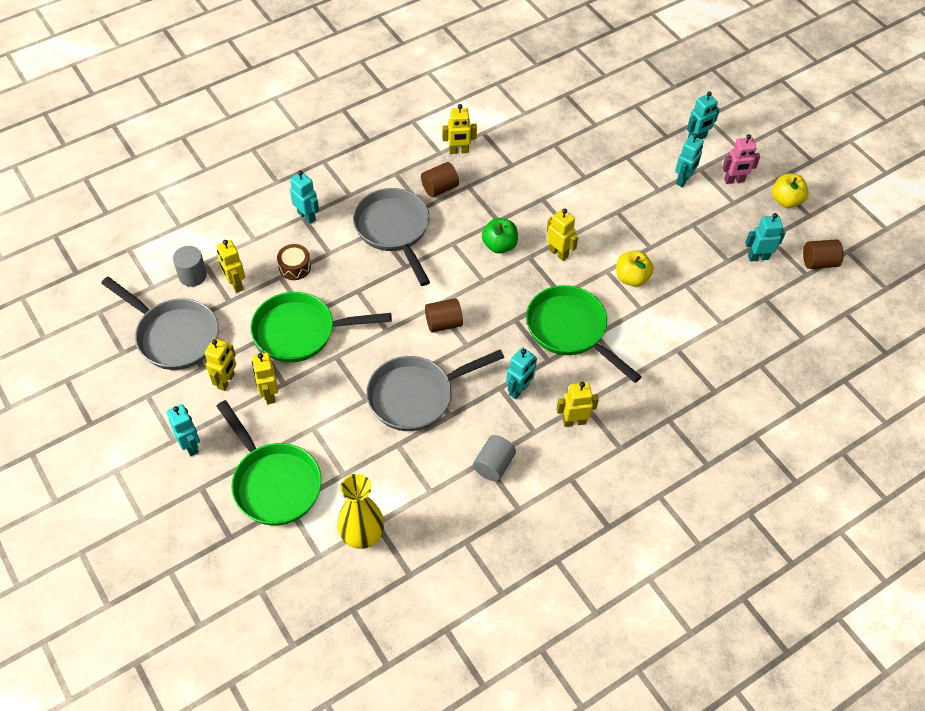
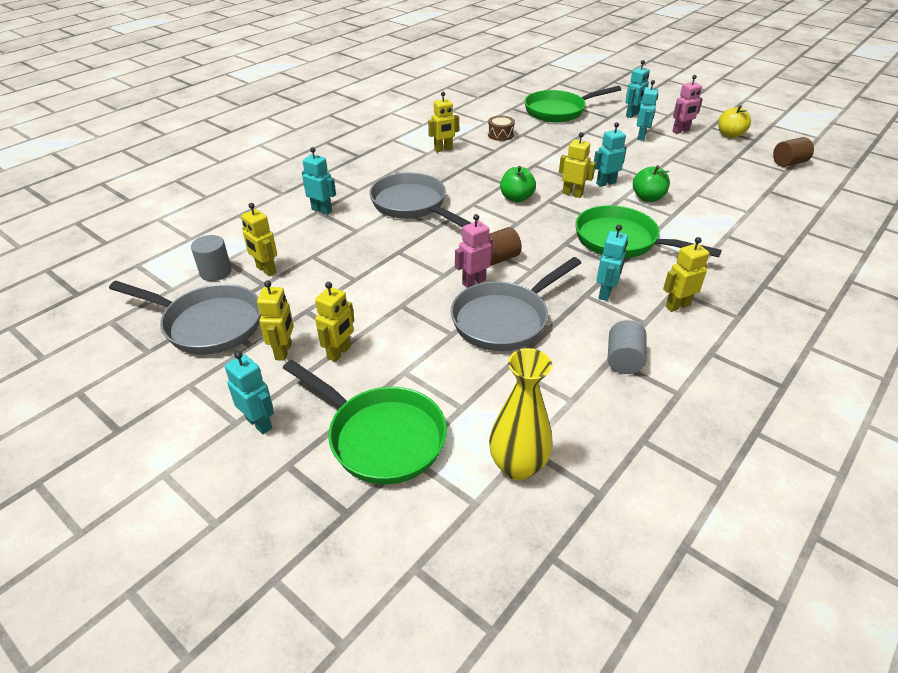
camera: 15 degrees left, 15 degrees down
(269, 394) = (339, 353): yellow robot -> yellow robot turned 120 degrees counterclockwise
(295, 267) = (325, 246): brown drum -> brown drum (500, 135)
(301, 332) = (353, 293): green pan -> green pan (558, 111)
(409, 346) = (473, 282): none -> pink robot
(439, 188) = (439, 173): brown cylinder -> none
(631, 278) = (648, 198): yellow apple -> green apple
(758, 257) = (739, 168): turquoise robot -> turquoise robot (605, 183)

